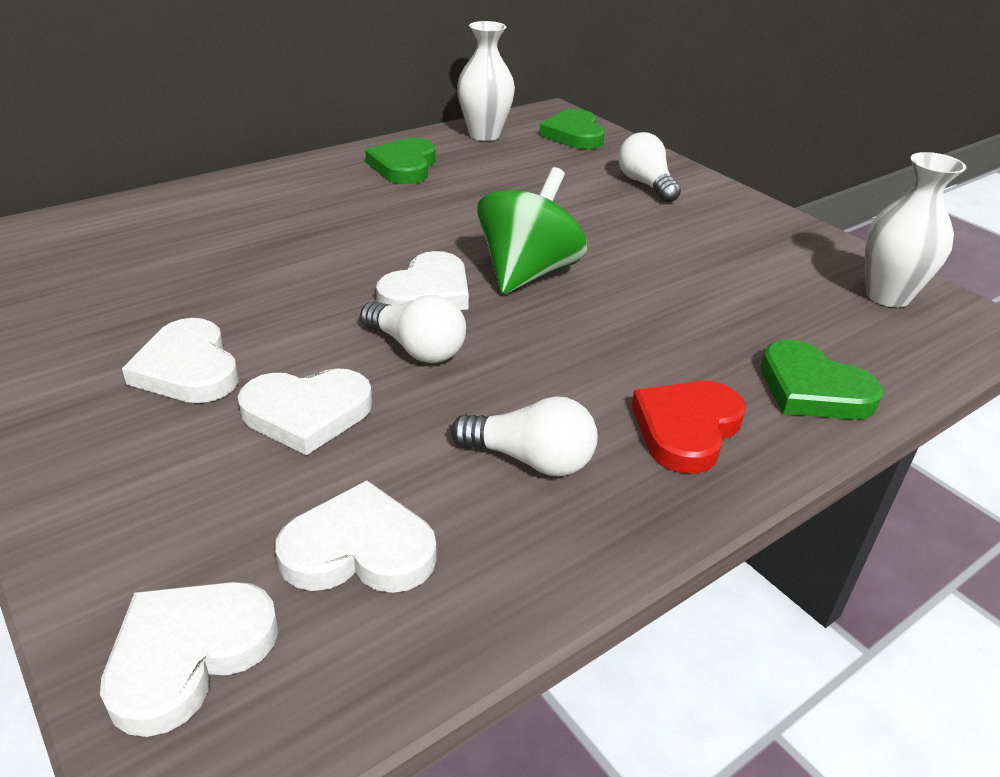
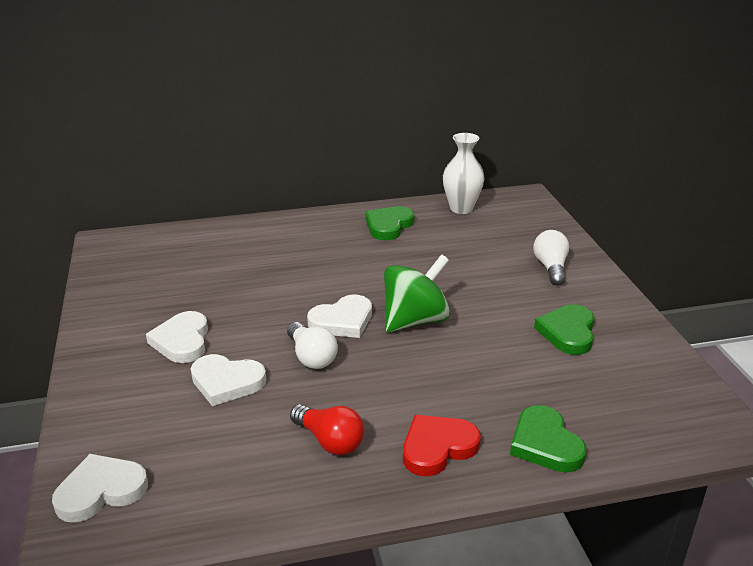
camera: 25 degrees right, 5 degrees down
(359, 549) = (207, 464): white heart -> none
(530, 459) = (329, 441): white light bulb -> red light bulb
(574, 135) = (528, 218): green heart -> green heart (568, 332)
(887, 296) = (666, 391): white vase -> none

